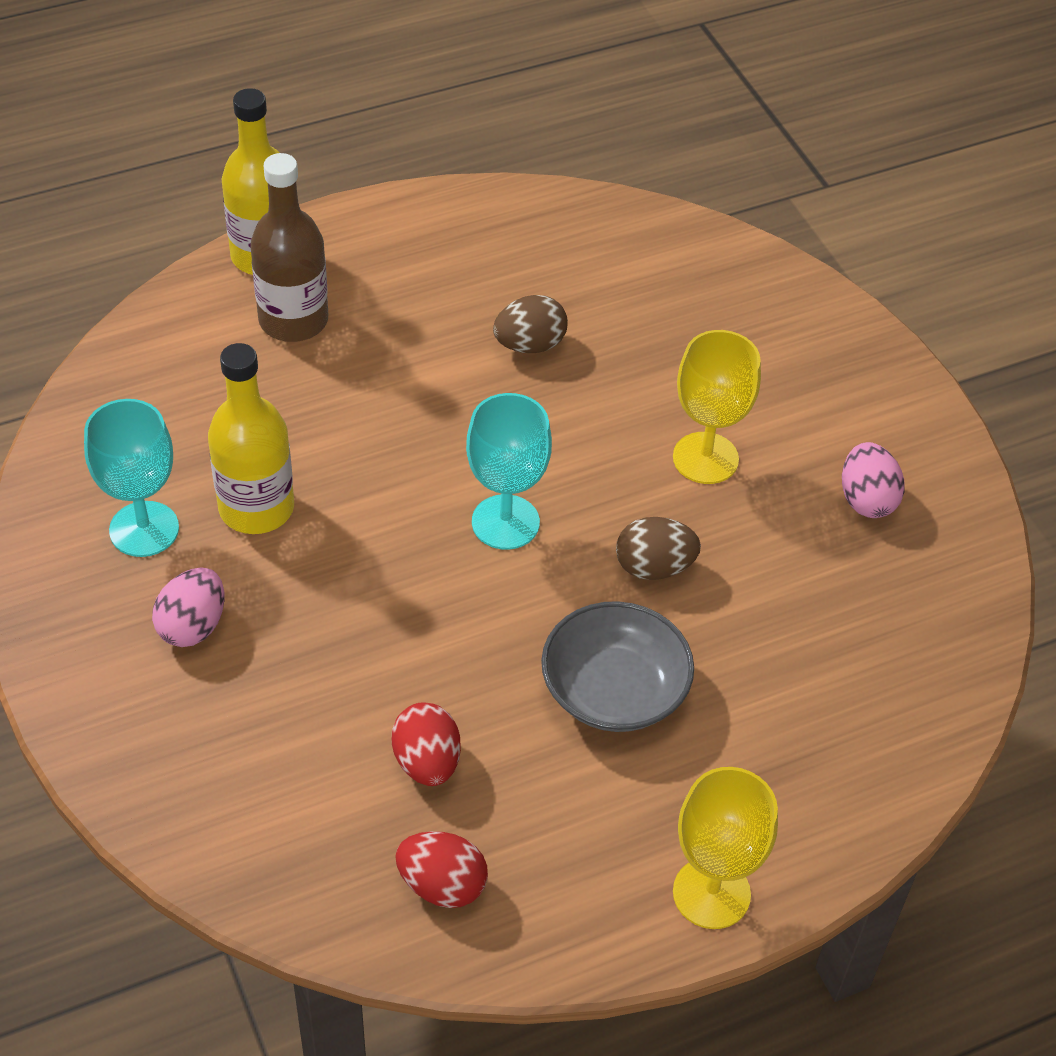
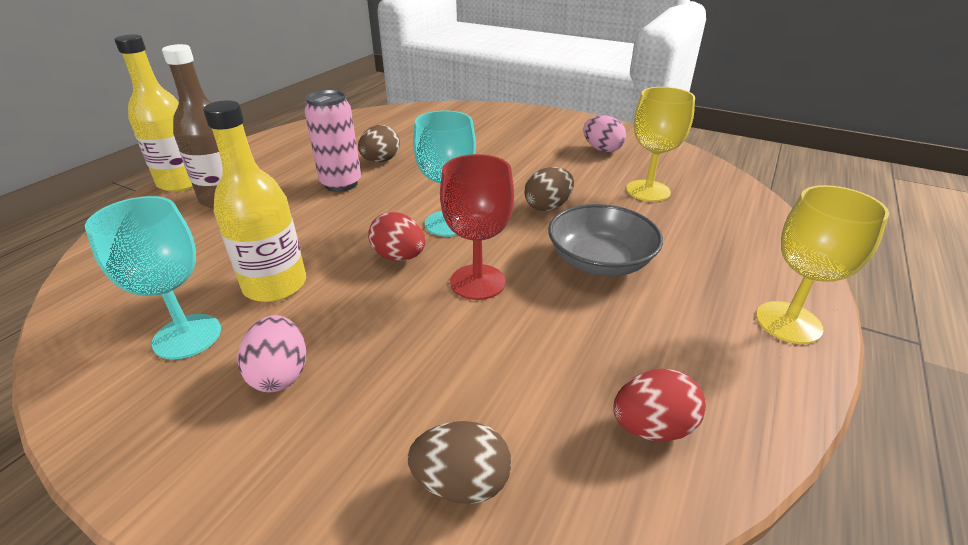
camera: 35 degrees left, 15 degrees down
(253, 820) = (462, 483): none -> brown egg
(427, 762) = (545, 357): red egg -> red egg (399, 257)
(442, 368) = (341, 184): none -> pink can
(453, 632) = (477, 282): none -> red goblet
(705, 458) = (516, 163): yellow goblet -> yellow goblet (648, 191)

